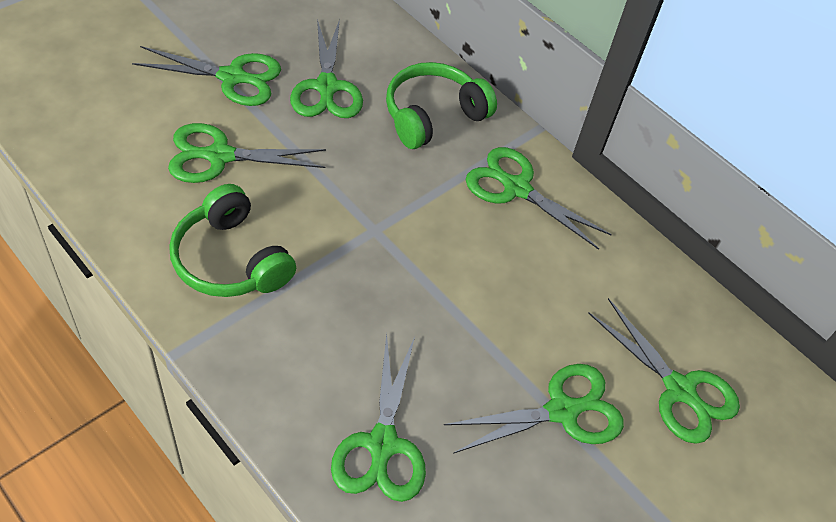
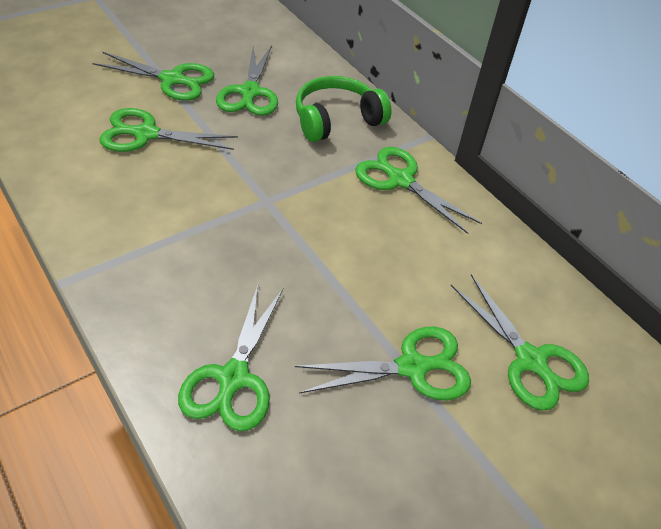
camera: 10 degrees right, 5 degrees down
(230, 260) = (133, 212): green headphones -> none

